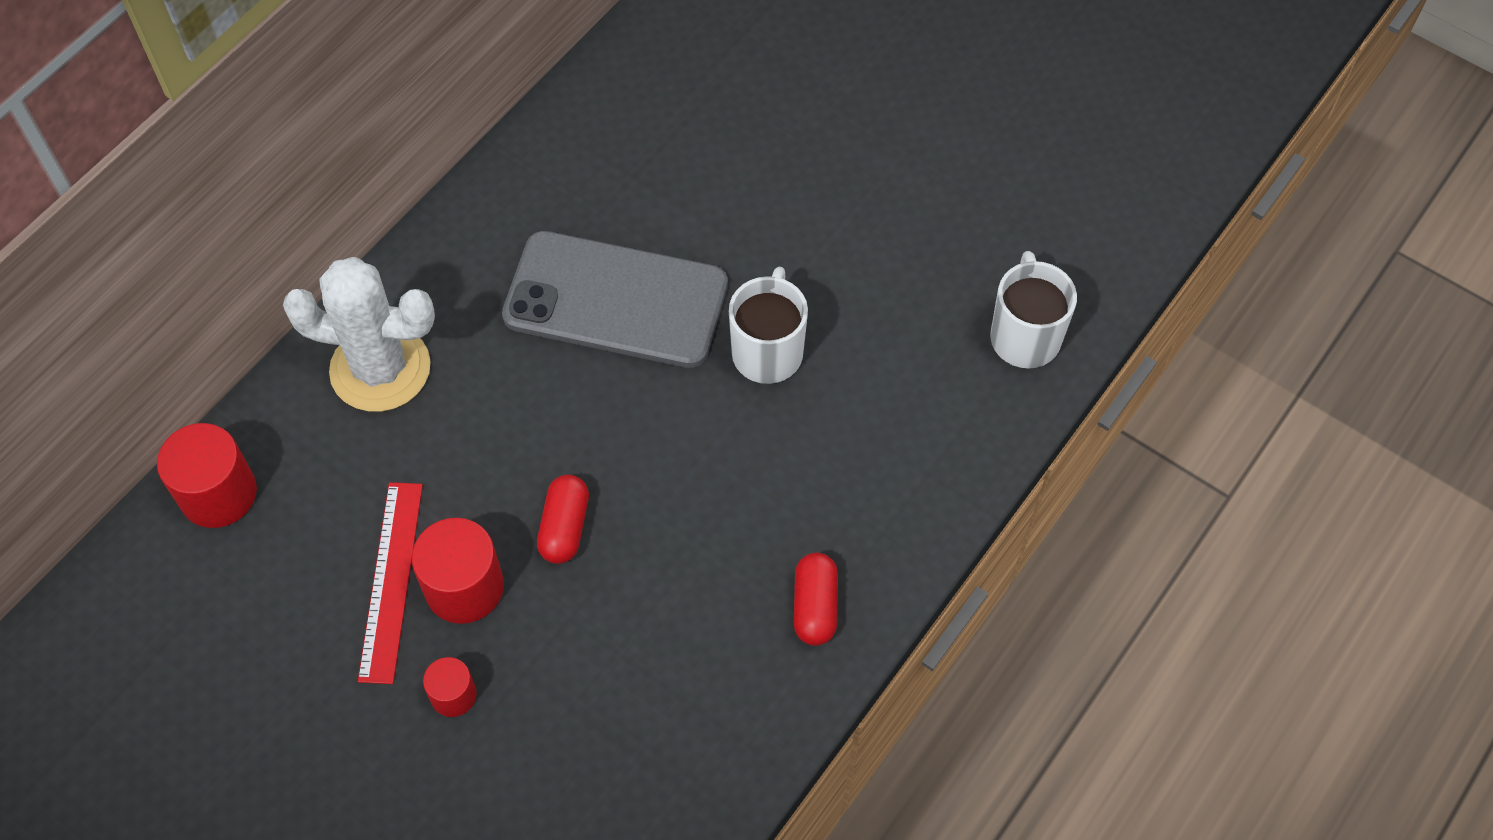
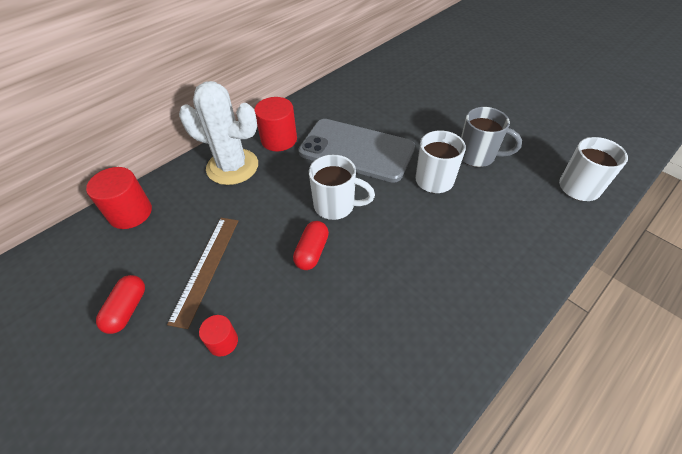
camera: 10 degrees right, 10 degrees down
(391, 581) = (206, 268): red ruler -> brown ruler
(464, 587) = (247, 277): red cylinder -> red cylinder (279, 139)
(593, 432) = (336, 206): none -> white mug
(815, 606) = (462, 317): red capsule -> red capsule (127, 309)
(848, 288) = (478, 156): none -> grey mug

